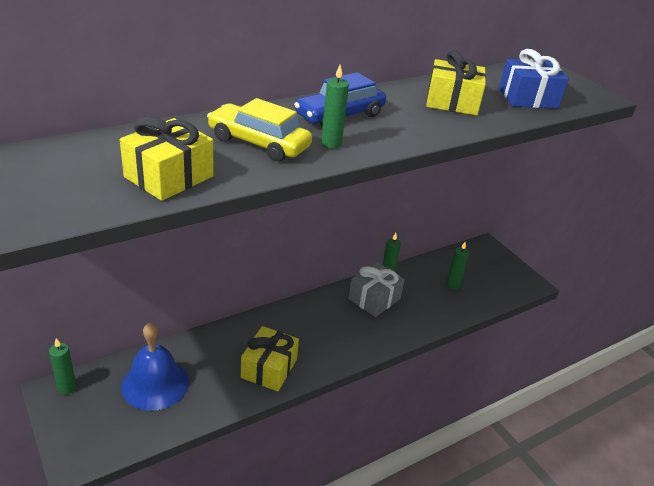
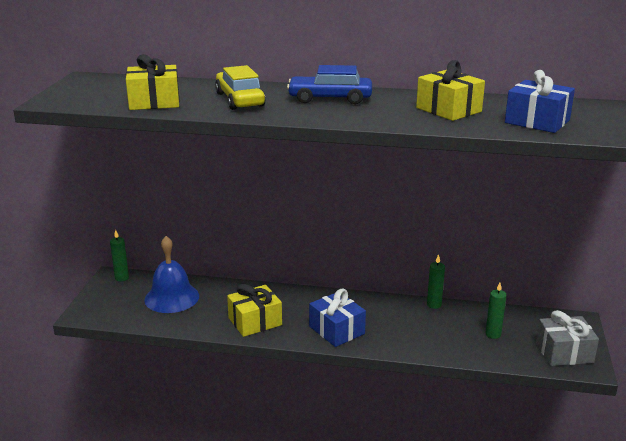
camera: 45 degrees right, 10 degrees down
(331, 144) = (288, 110): green candle -> none
(346, 340) = (336, 330): none -> blue gift
(374, 298) = (400, 315): grey gift -> grey gift (564, 352)

